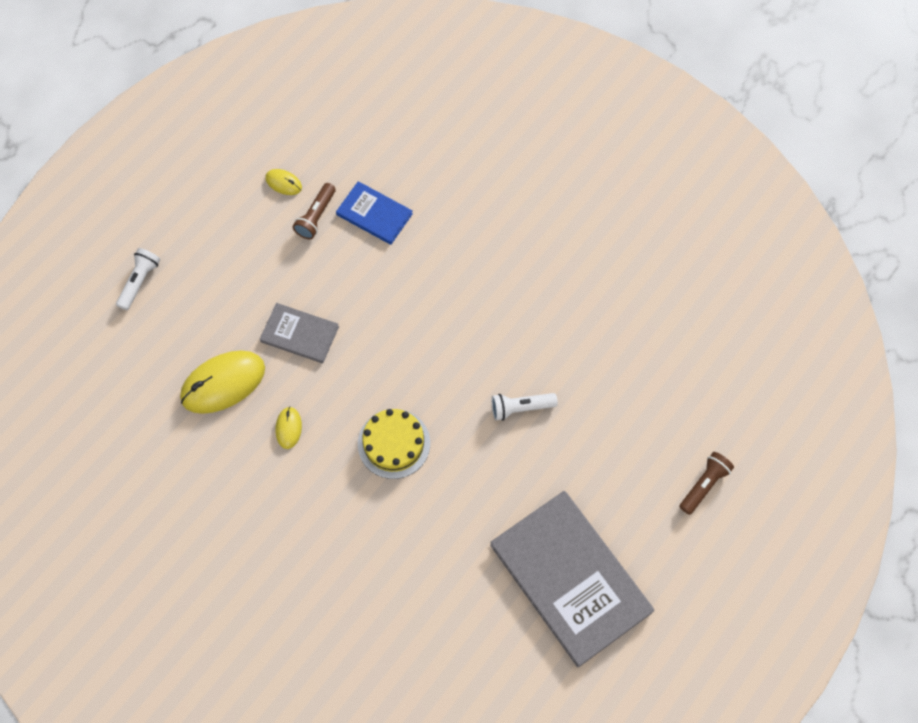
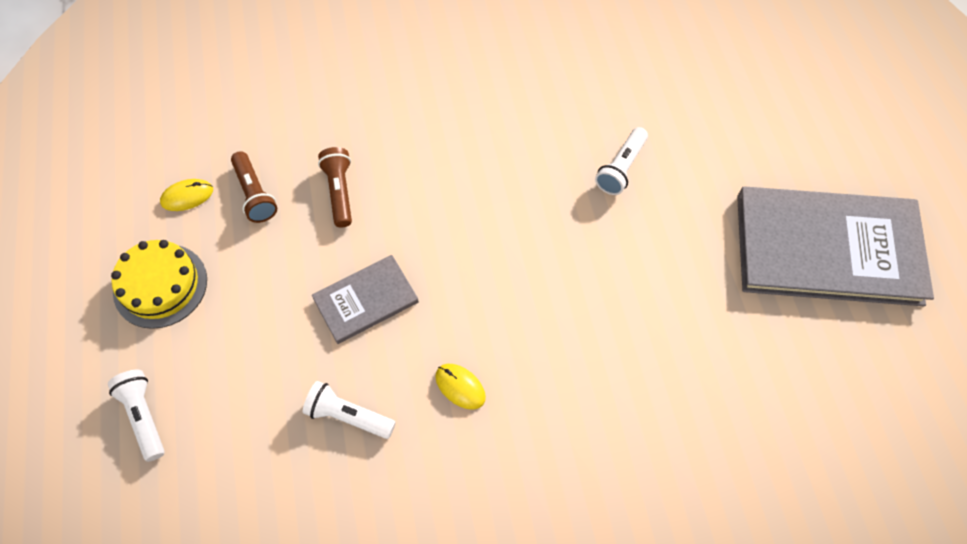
camera: 50 degrees left, 5 degrees down
(223, 383) = (348, 416): yellow mouse -> white flashlight
(374, 214) = (306, 144): blue book -> none
(394, 443) = (564, 300): yellow cake -> yellow cake (160, 285)
(704, 485) = (812, 87): brown flashlight -> brown flashlight (340, 192)

